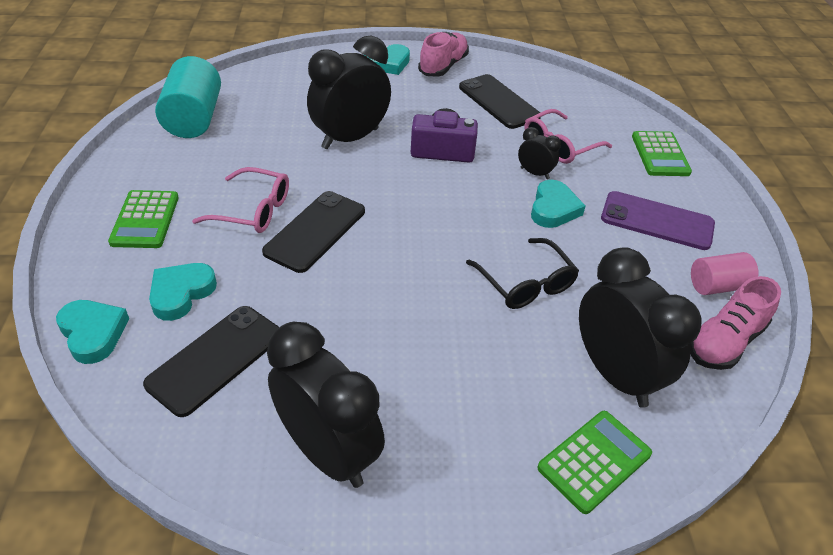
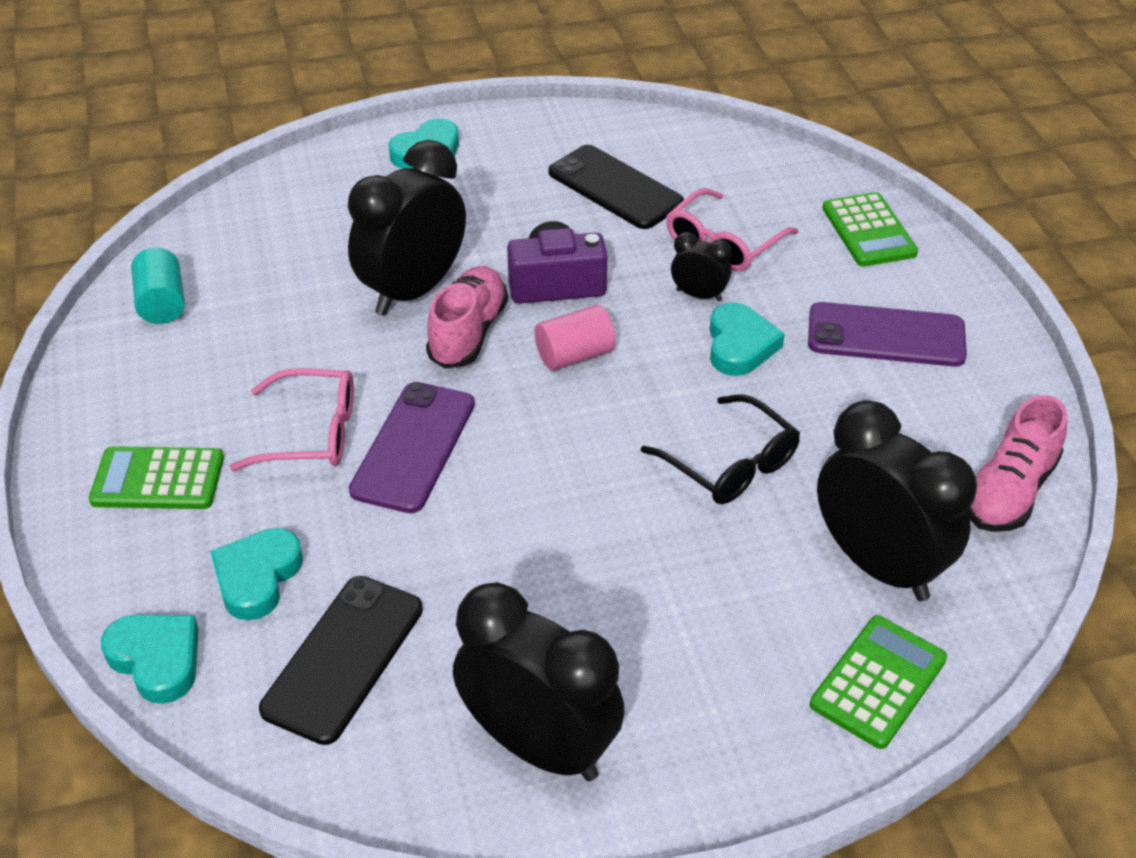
camera: 10 degrees left, 0 degrees up
(145, 220) = (158, 480): green calculator -> green calculator turned 105 degrees clockwise
(194, 118) = (162, 303): turquoise cylinder -> turquoise cylinder, size x0.59
(315, 231) = (414, 447): black phone -> purple phone
(443, 66) = (514, 142): pink shoe -> pink shoe (468, 333)
(717, 286) = (985, 415): pink cylinder -> pink cylinder (574, 355)

